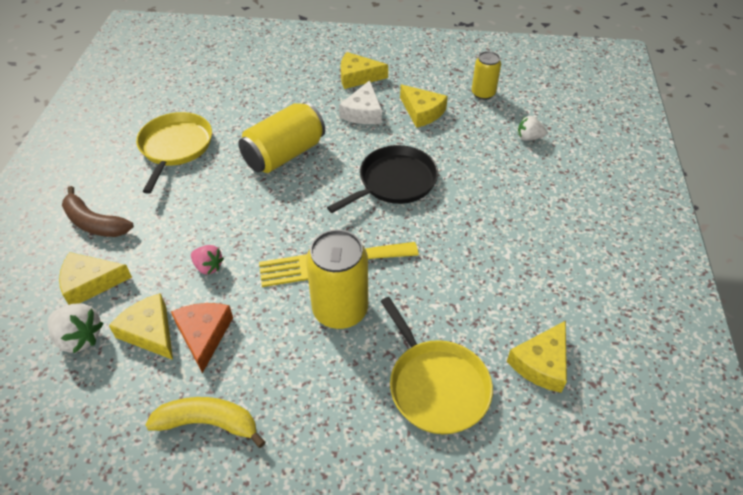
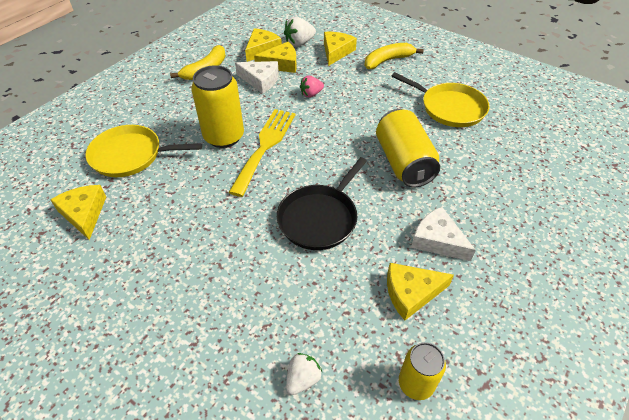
camera: 120 degrees right, 0 degrees up
(94, 223) = (388, 60): brown banana -> yellow banana
(203, 335) = (260, 80): orange cheese -> white cheese
(357, 77) = (508, 264): yellow cheese -> yellow cheese (262, 49)
(394, 182) = (320, 218): black pan -> black pan turned 45 degrees clockwise

